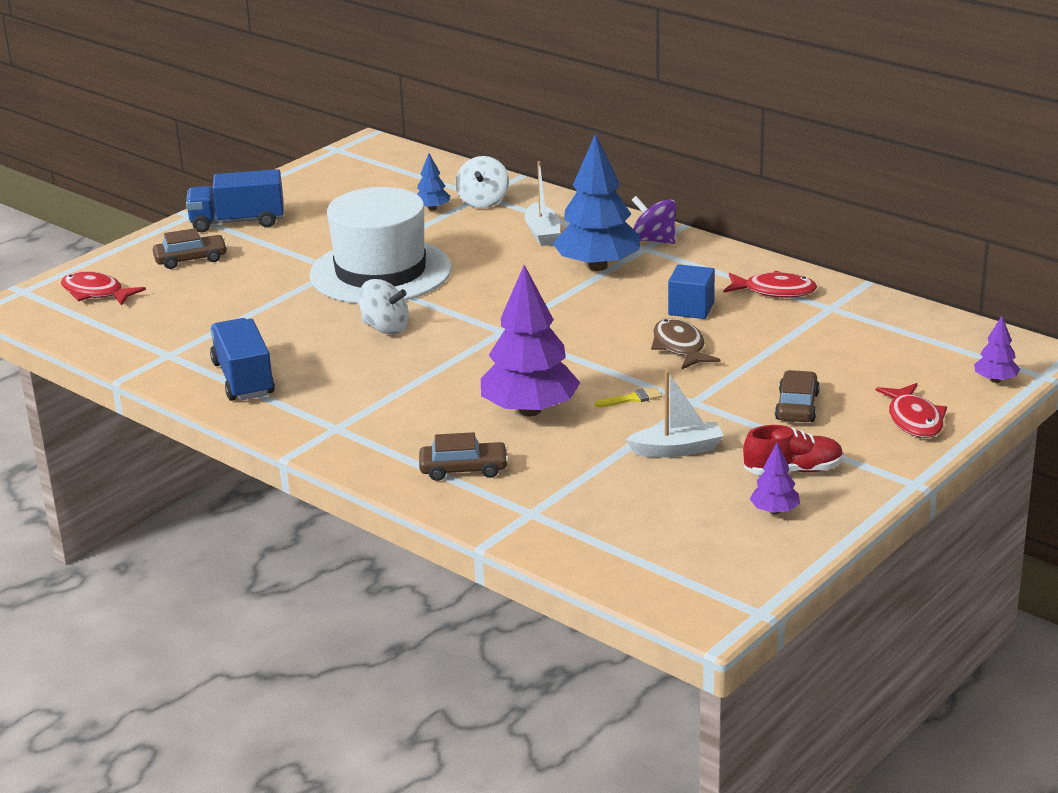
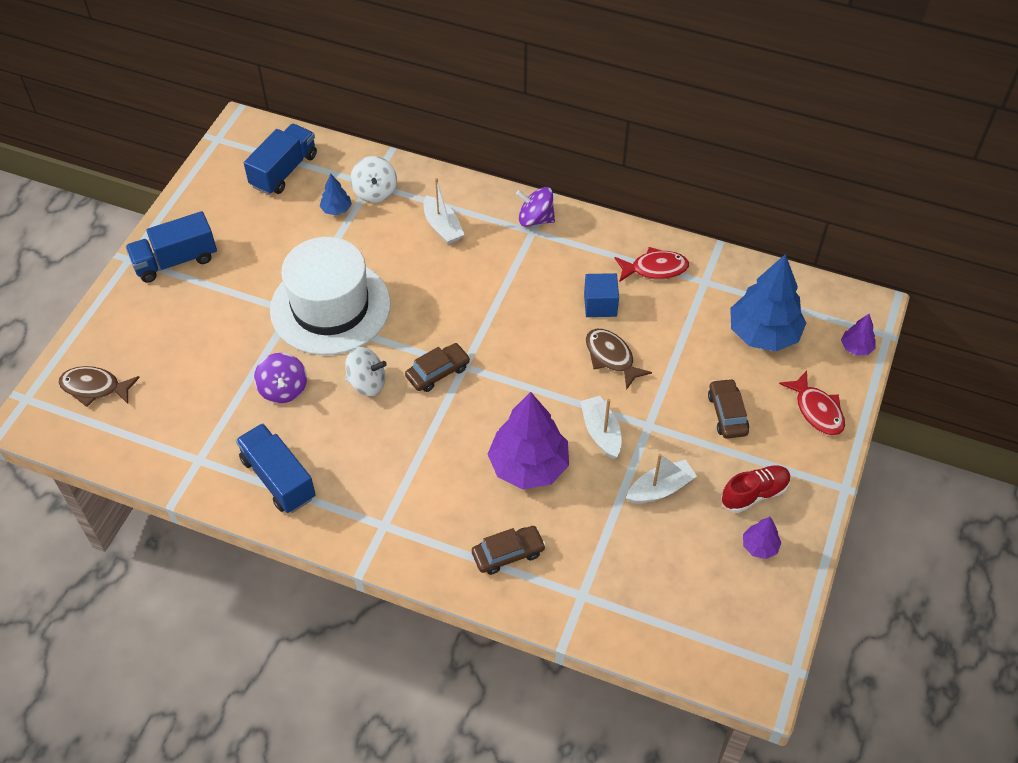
camera: 20 degrees left, 25 degrees up
(96, 293) = (95, 388): red fish -> brown fish
(191, 259) = (158, 322): brown car -> brown car (438, 372)
(291, 320) = (283, 389): none -> purple spinning top
(393, 177) = (284, 171): none -> blue truck
(598, 266) = (505, 263): blue tree -> blue tree (763, 334)
(632, 399) = (601, 432): yellow brush -> white boat

